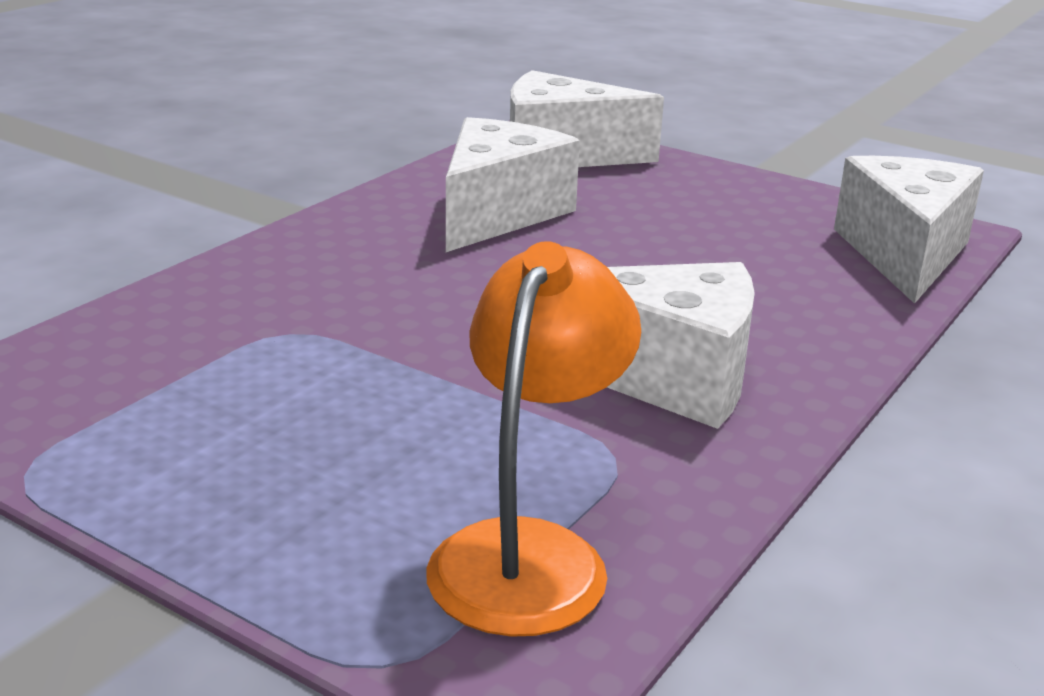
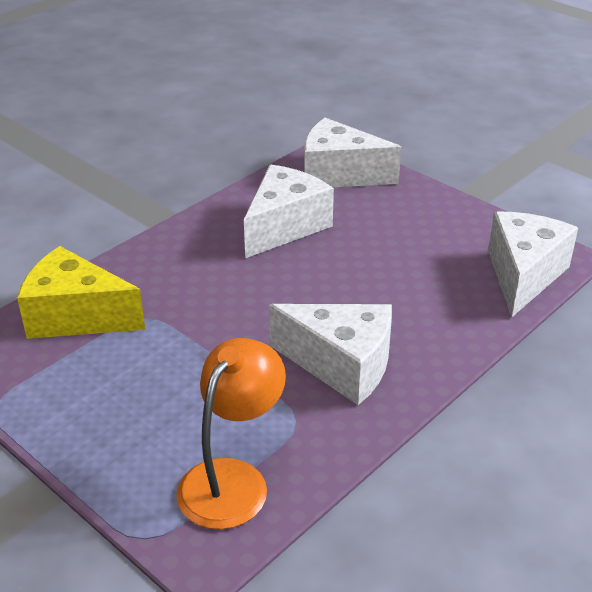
camera: 10 degrees right, 10 degrees up
(163, 337) = (76, 316): none -> yellow cheese

